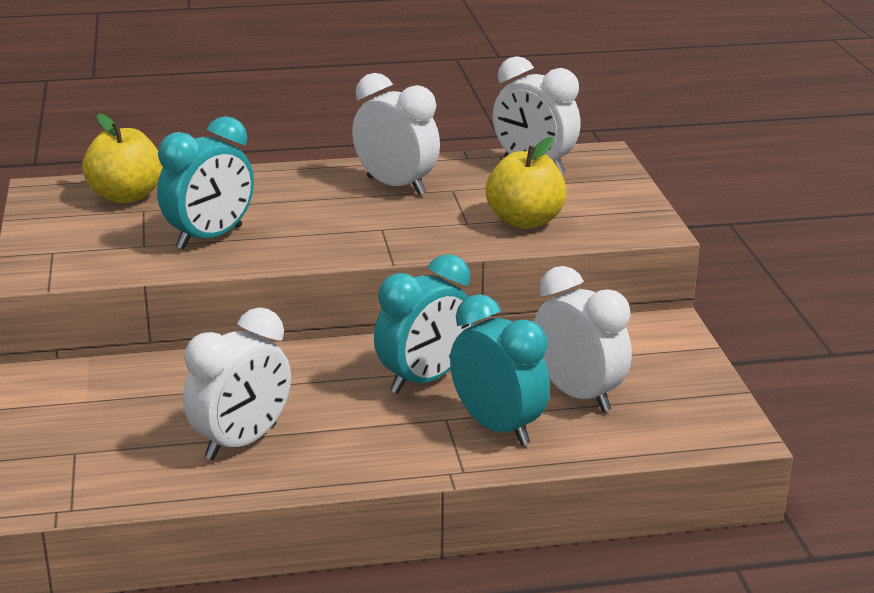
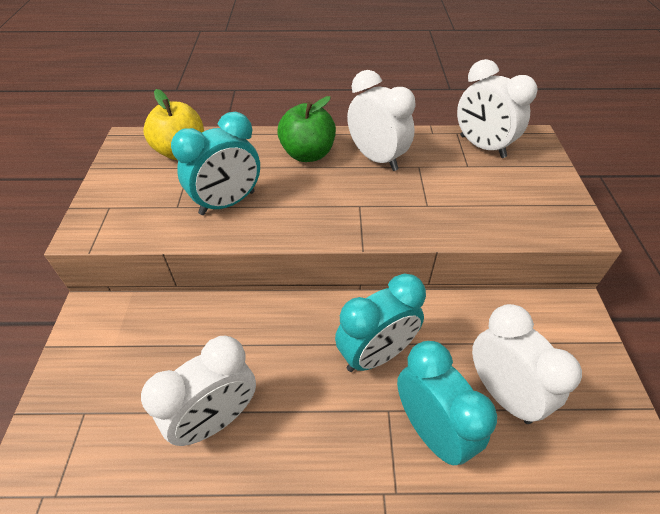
camera: 10 degrees right, 20 degrees up
(302, 188) = (308, 154): none -> green apple
(525, 221) = (473, 208): yellow apple -> none

